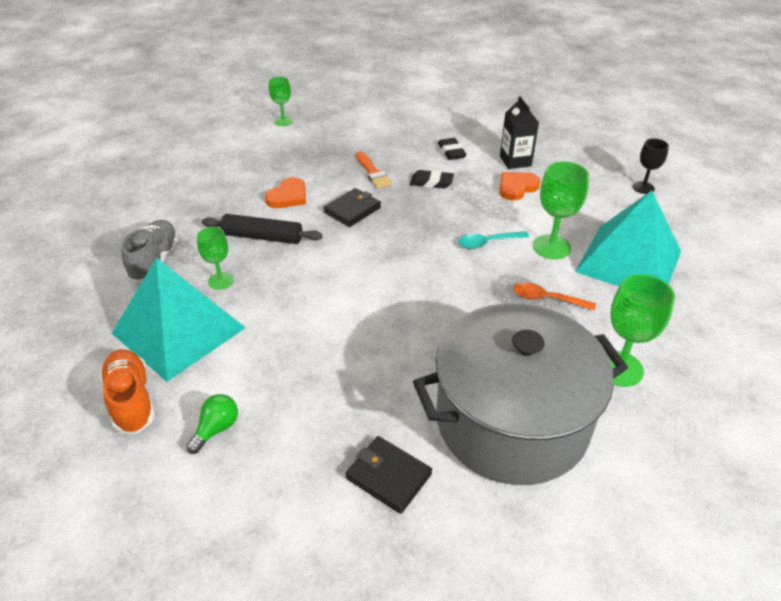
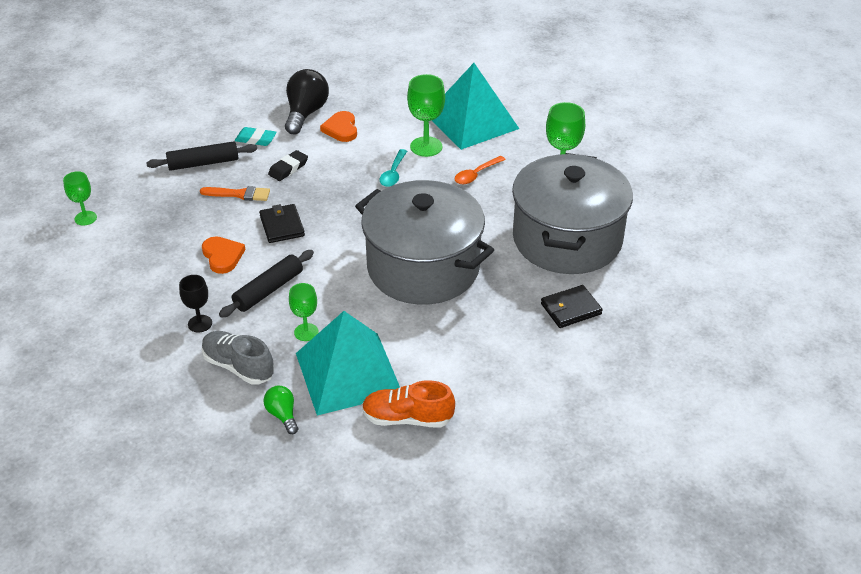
camera: 60 degrees left, 0 degrees up
(216, 429) = (472, 378): green light bulb -> green light bulb (282, 415)
(365, 320) = (423, 268): none -> grey pot
(394, 141) = (203, 163): none -> black rolling pin
(451, 152) = (256, 139): black eraser -> turquoise eraser
(515, 161) = (306, 113): black carton -> black light bulb
(643, 187) = (402, 73): black goblet -> black goblet (200, 323)

